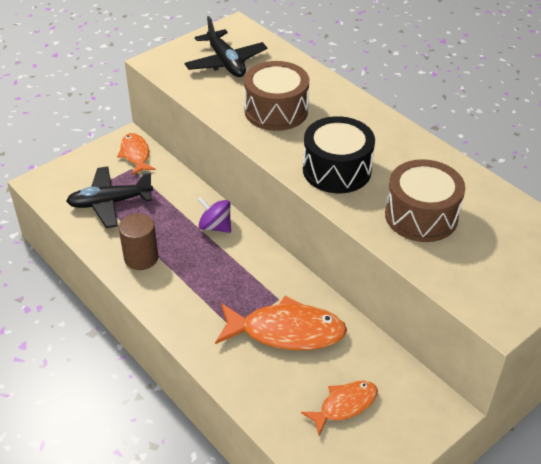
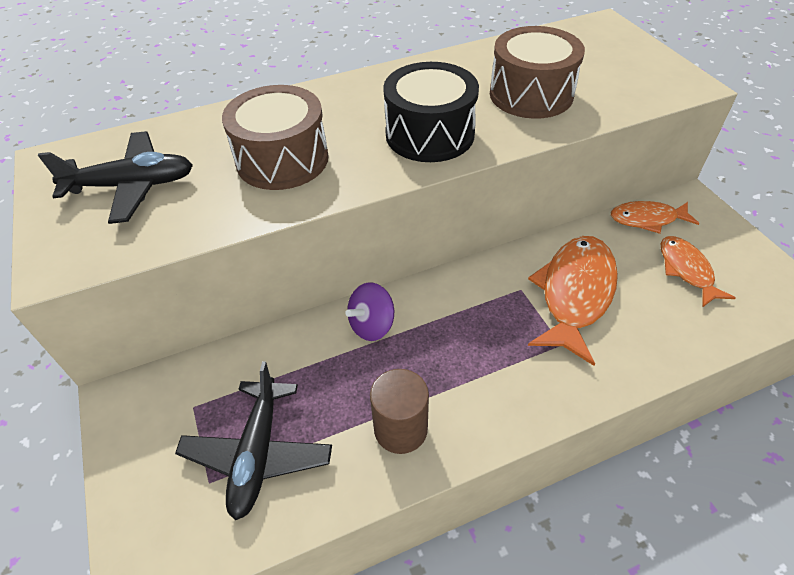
camera: 70 degrees left, 5 degrees up
(135, 154) = (163, 395): orange fish -> orange fish (647, 219)

